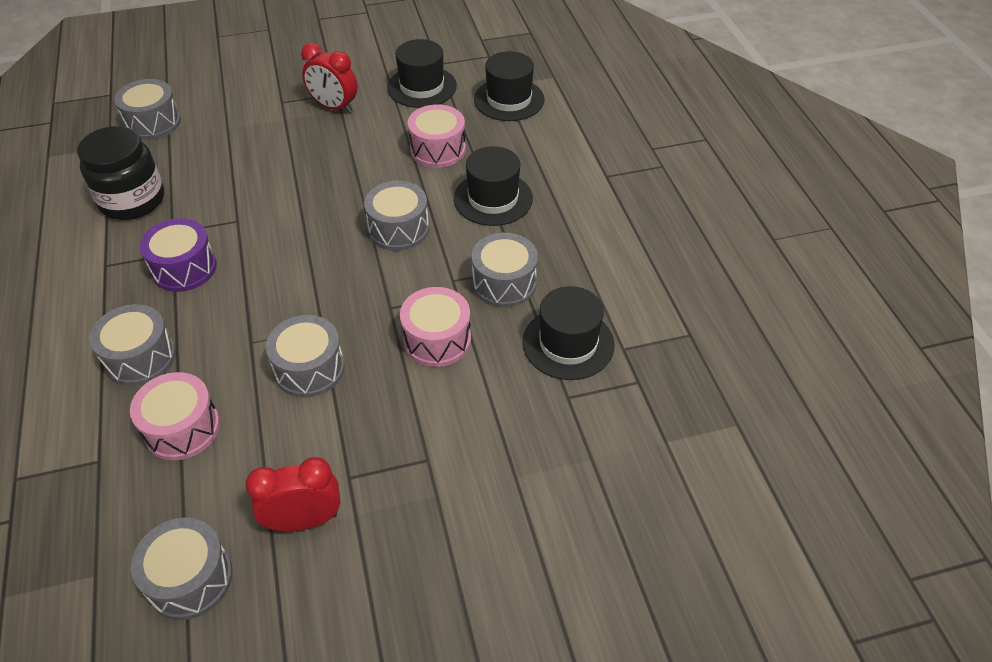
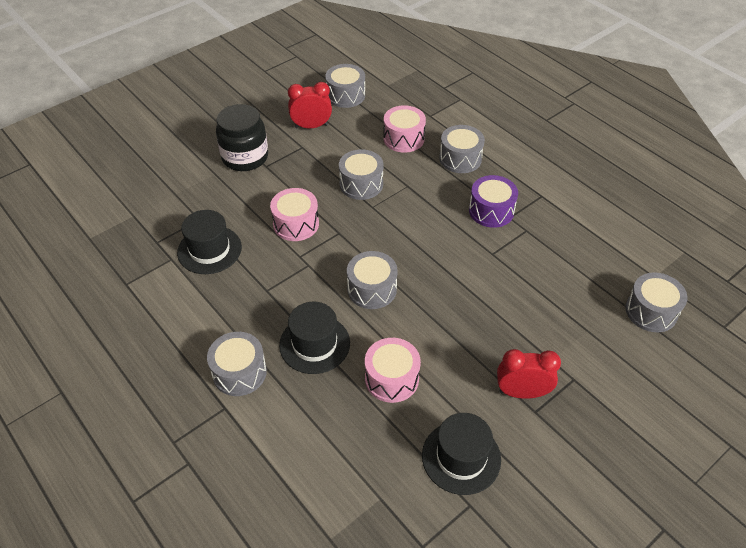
camera: 155 degrees right, 0 degrees up
(132, 200) = (580, 241): black jar -> black jar (245, 157)
(304, 520) = (311, 126): red clock -> red clock turned 150 degrees counterclockwise
(504, 283) = (270, 275): grey drum -> grey drum (239, 372)
(509, 99) = (361, 476): black hat -> none

